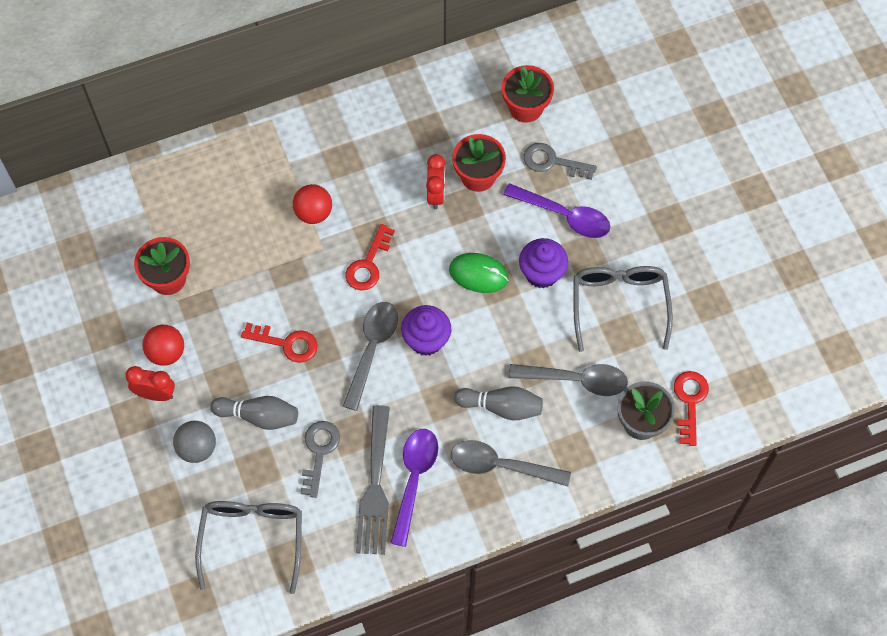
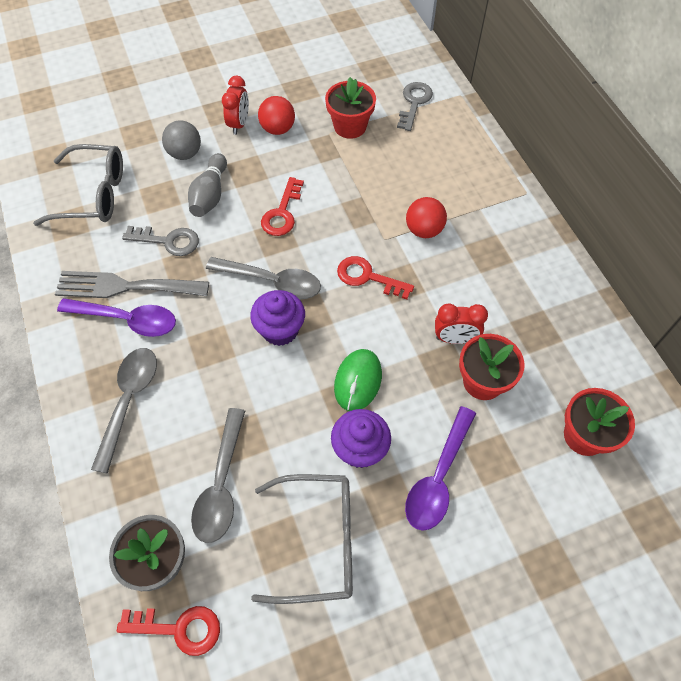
camera: 90 degrees right, 5 degrees down
(501, 407) = (196, 402): grey bowling pin -> none
(552, 162) = (512, 465): grey key -> grey key (414, 103)

